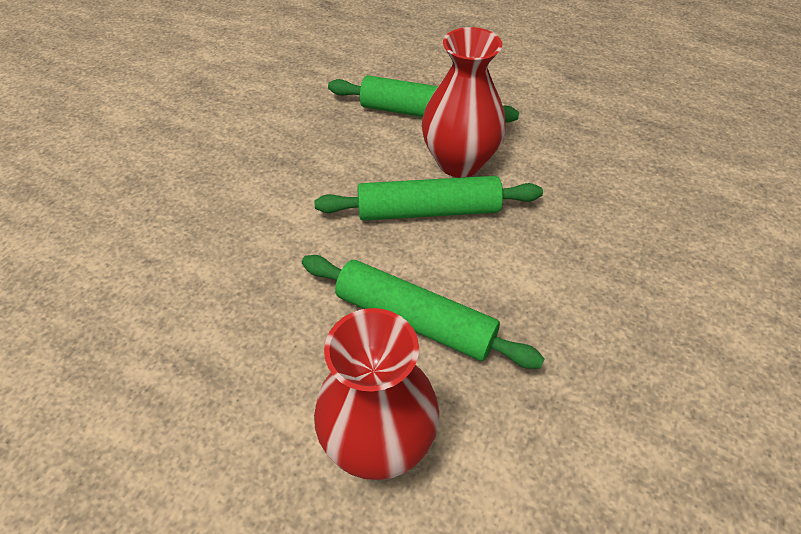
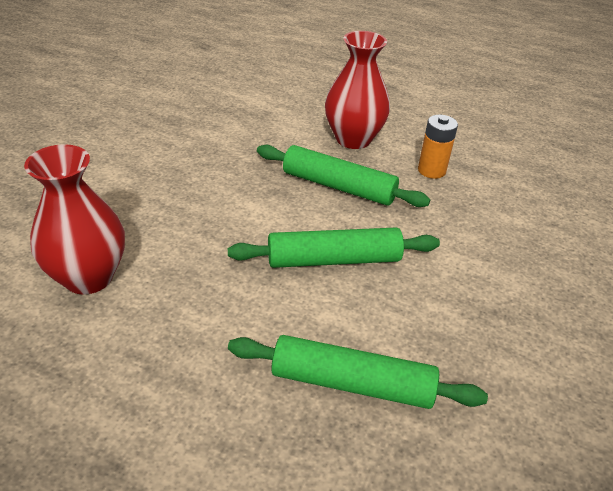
camera: 175 degrees right, 10 degrees down
(267, 358) = (431, 170): none -> orange battery
(459, 162) = (303, 310): red vase -> red vase (88, 277)

